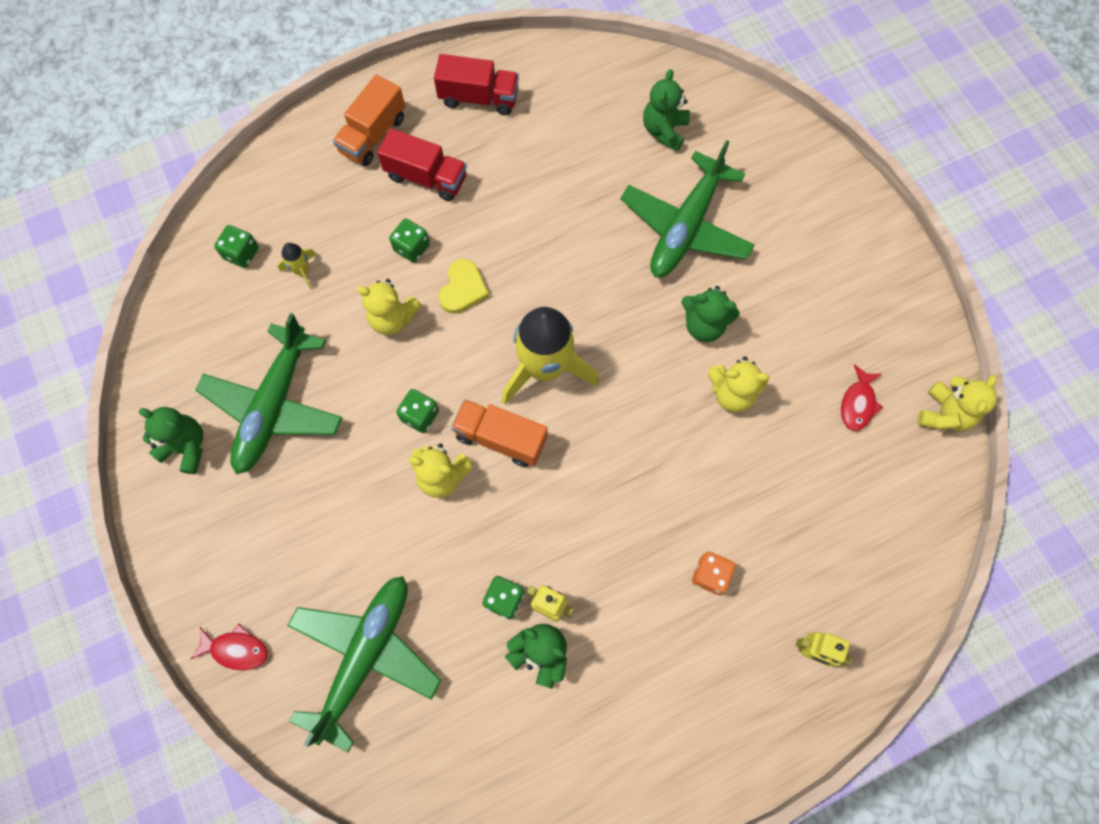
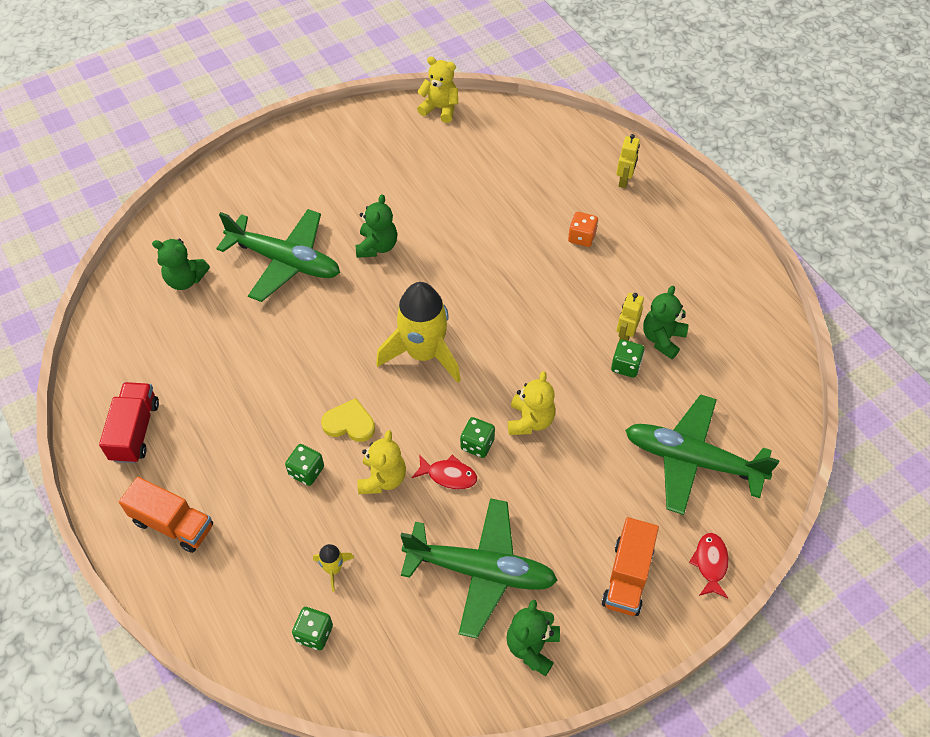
camera: 95 degrees left, 15 degrees down
(426, 177) = (227, 468): red truck -> none
(501, 438) = (491, 380): orange truck -> orange truck (627, 576)
(732, 393) = (435, 227): yellow teddy bear -> none
(858, 403) = (436, 154): red fish -> red fish (448, 475)

